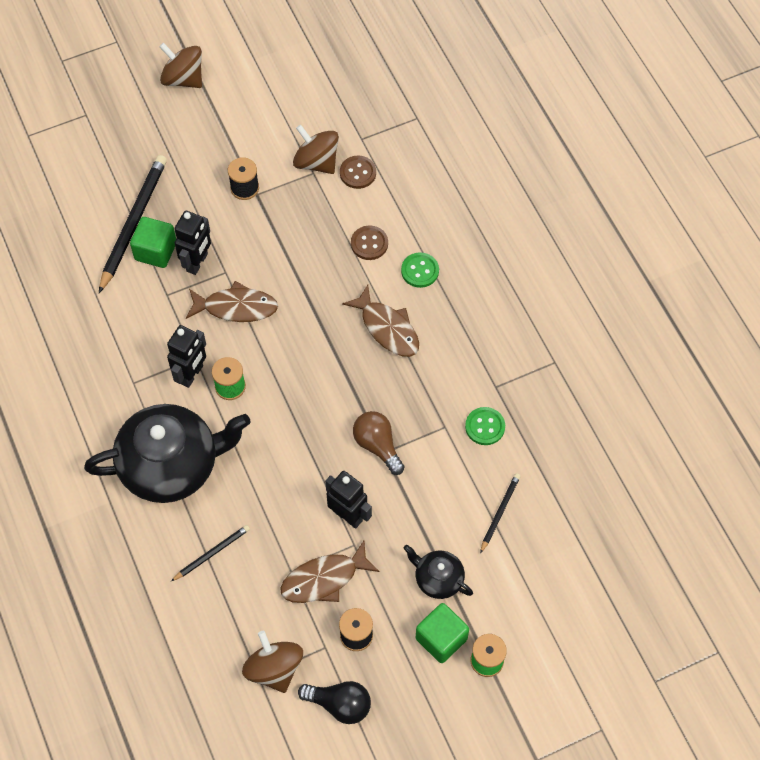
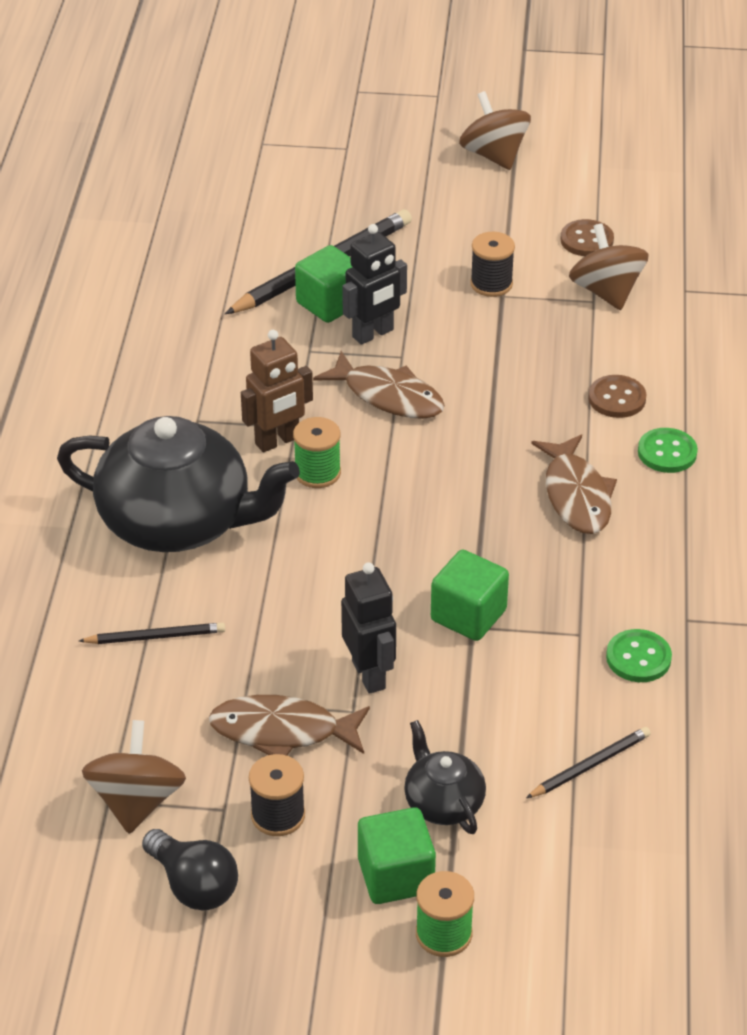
camera: 30 degrees right, 20 degrees down
(191, 374) = (277, 441): black robot -> brown robot
(358, 173) = (654, 322): brown button -> brown button (586, 240)
(377, 445) = (468, 615): brown light bulb -> green cube

